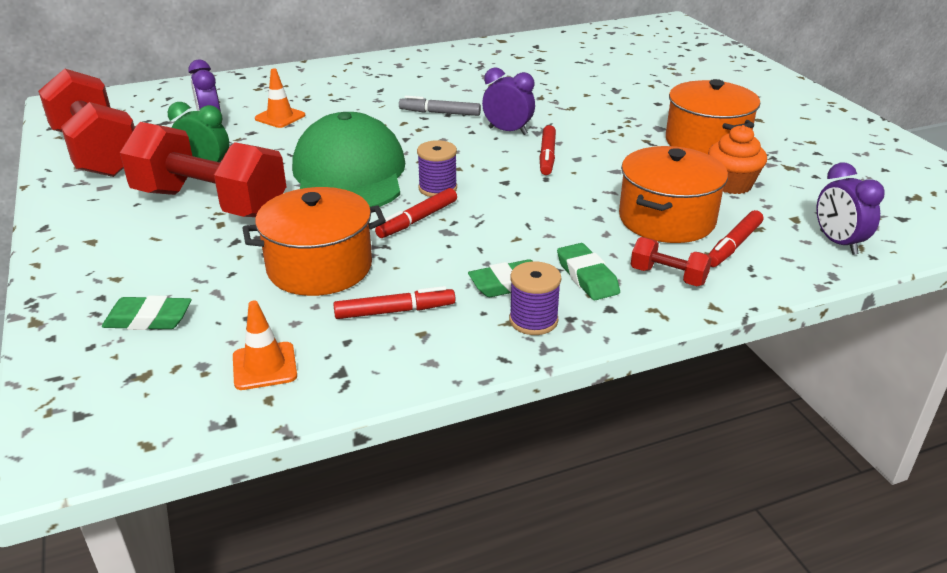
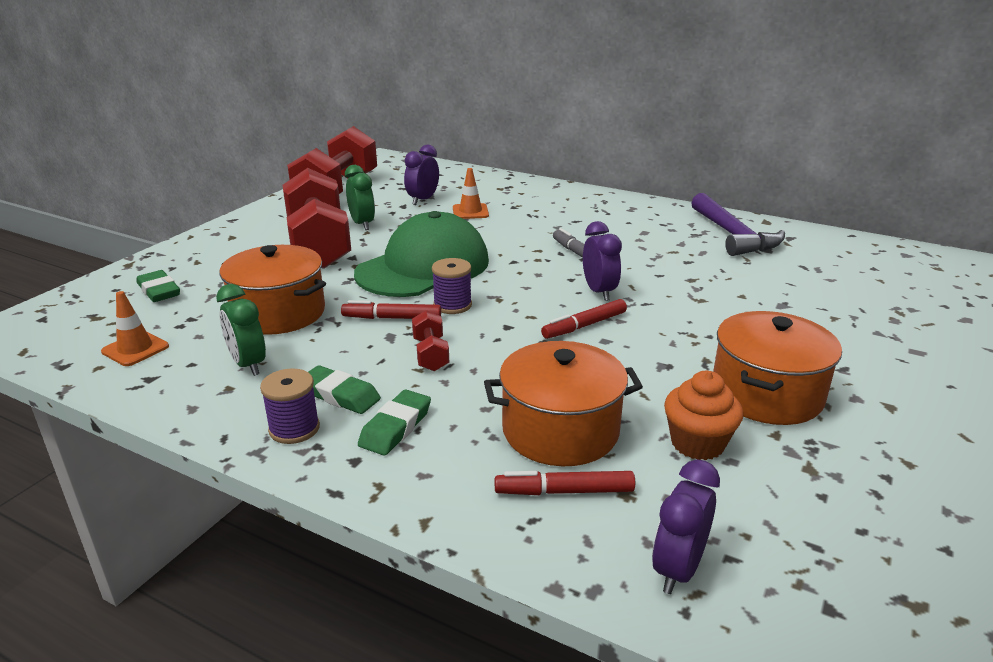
camera: 50 degrees right, 5 degrees down
(395, 311) = (248, 364): red marker -> green clock
(503, 58) = (733, 235): none -> purple hammer
(668, 276) = (449, 472): red dumbbell -> red dumbbell (430, 354)

